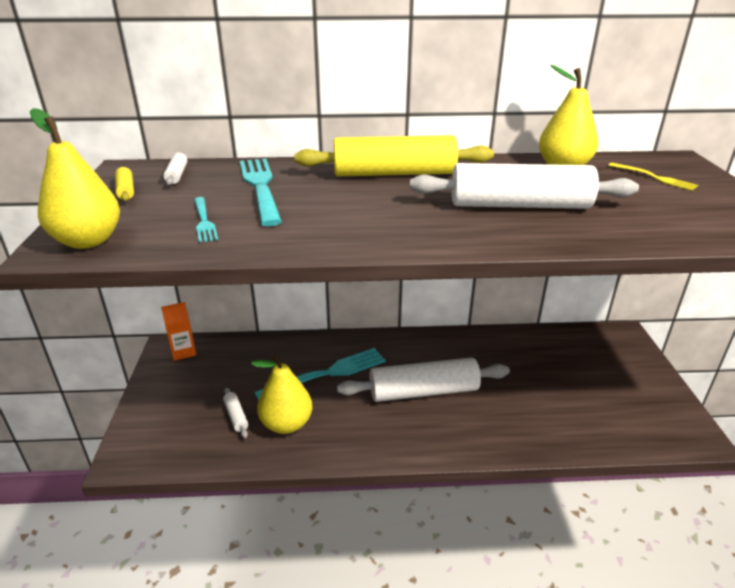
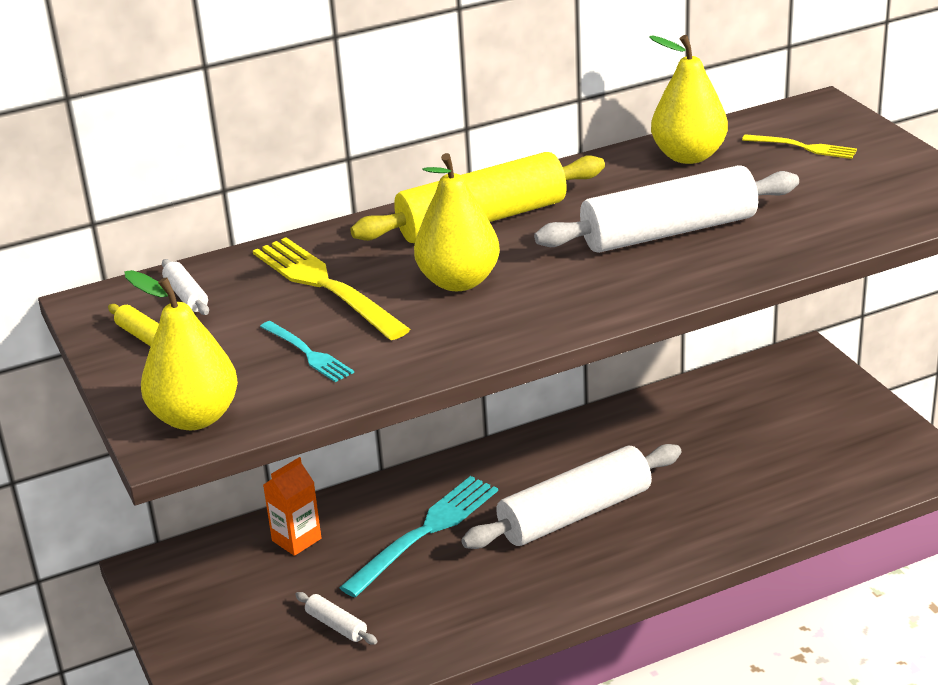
camera: 20 degrees left, 0 degrees up
(183, 351) = (180, 568): orange carton -> orange carton (296, 539)
(260, 187) = (325, 286): turquoise fork -> yellow fork
(286, 424) = (415, 612): yellow pear -> yellow pear (459, 281)

